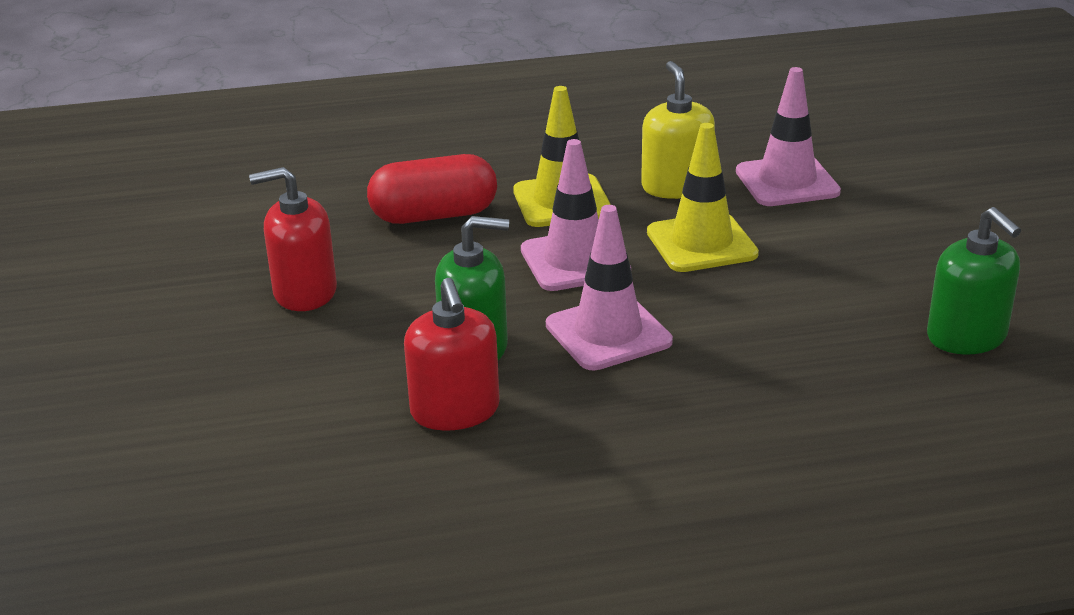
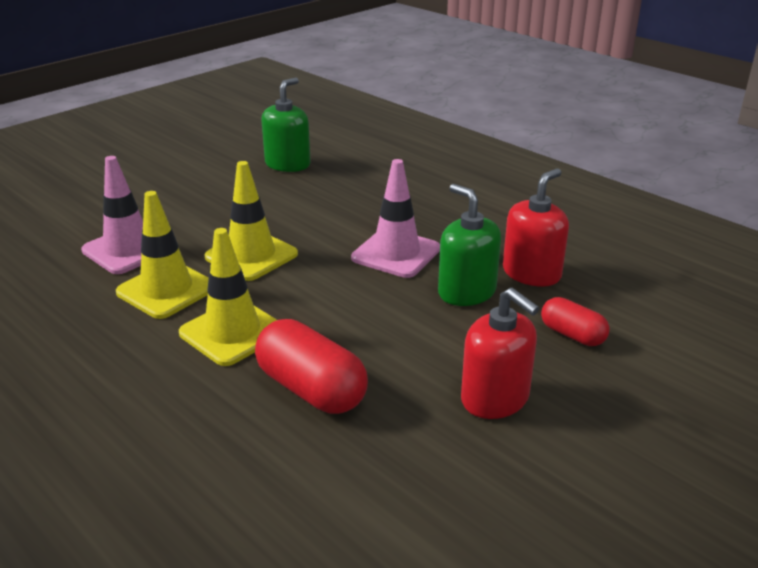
camera: 125 degrees left, 0 degrees up
(320, 378) = (572, 335): none -> red capsule
(575, 261) = (321, 294): pink traffic cone -> none
(676, 186) = (166, 290): yellow soap dispenser -> yellow traffic cone

